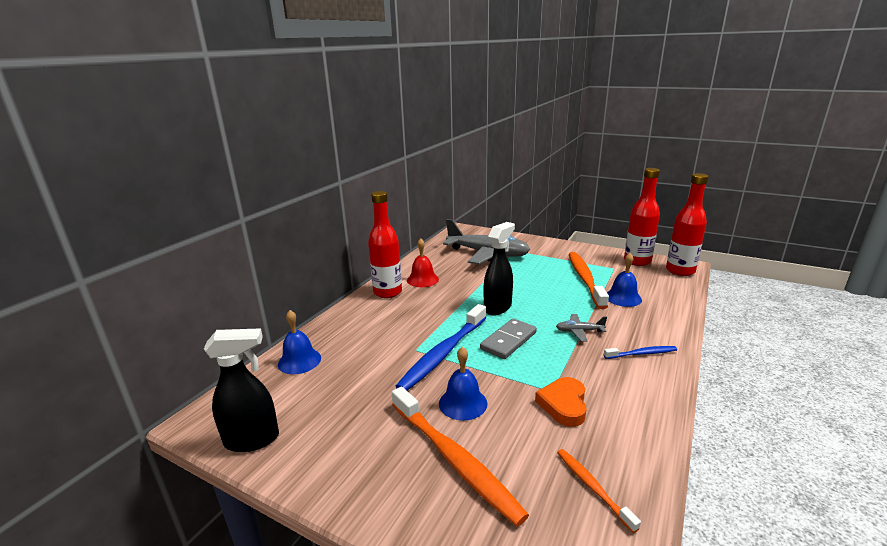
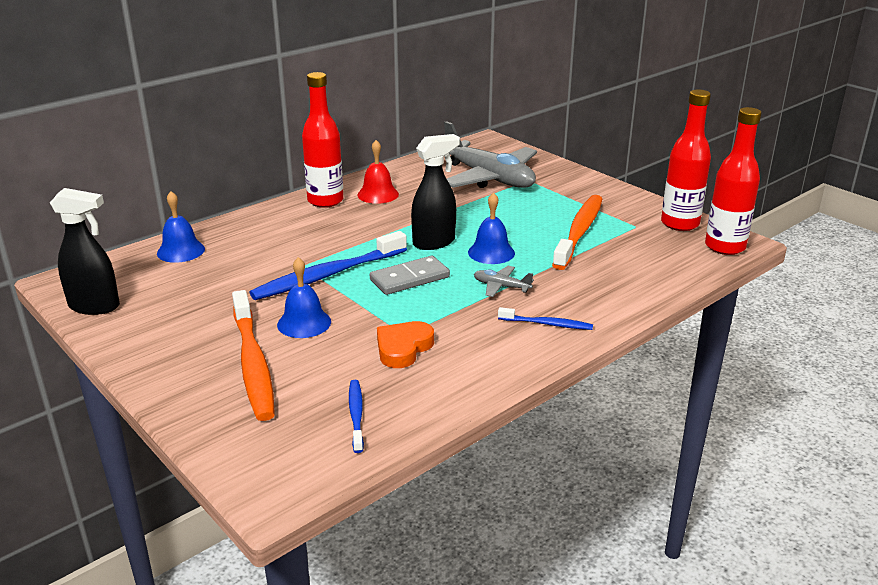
camera: 20 degrees right, 5 degrees up
(592, 487) = (356, 415): orange toothbrush -> blue toothbrush
(623, 298) = (602, 263): blue bell -> blue bell (491, 252)

